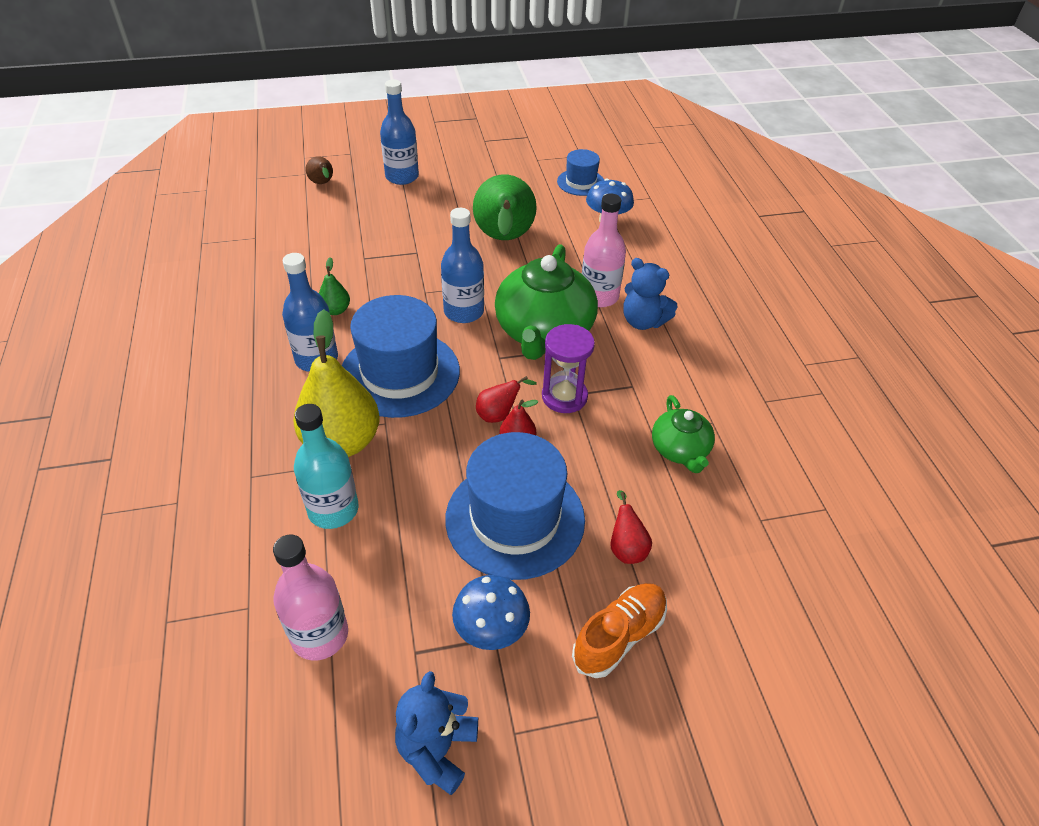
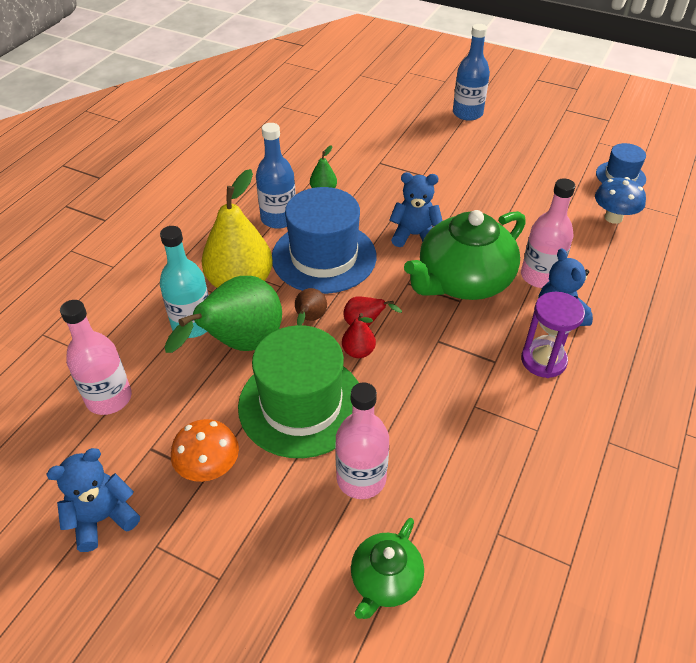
camera: 40 degrees right, 0 degrees up
(322, 183) = (402, 96): brown pear -> brown pear (310, 319)
(464, 312) = (414, 235): blue bottle -> blue teddy bear
(491, 630) = (209, 468): blue mushroom -> orange mushroom
(504, 239) = (503, 195): green pear -> green pear (240, 345)
(515, 518) = (301, 404): blue hat -> green hat
(564, 396) = (429, 338): purple hourglass -> purple hourglass (543, 360)
(619, 636) = (290, 536): orange shoe -> none
(626, 548) = (361, 478): red pear -> pink bottle
(680, 450) = (484, 434): green teapot -> green teapot (385, 580)

